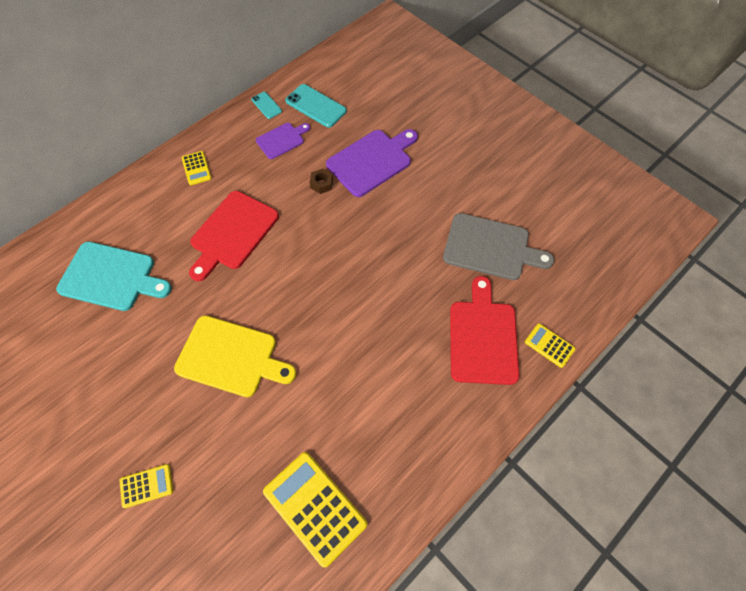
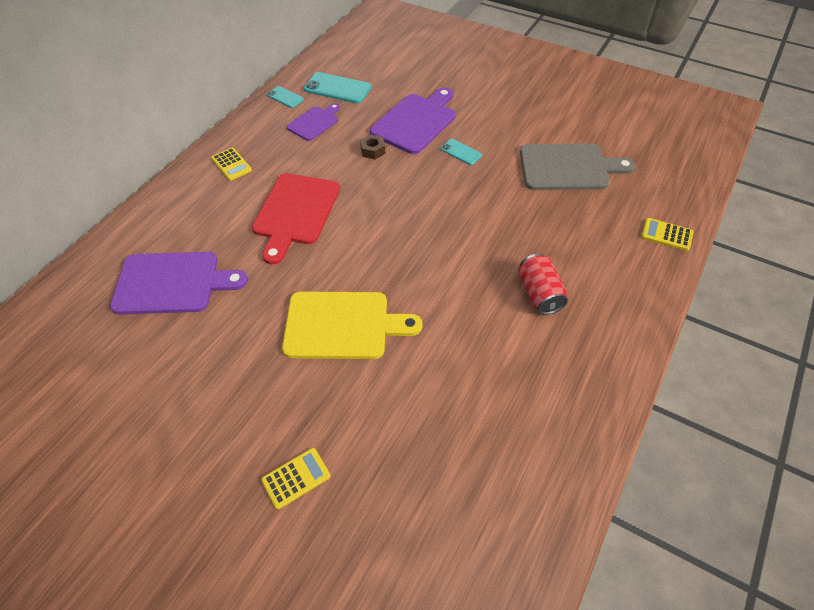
camera: 15 degrees left, 10 degrees down
(111, 277) = (172, 283): turquoise cutting board -> purple cutting board
(315, 507) = (500, 444): yellow calculator -> none
(399, 205) = (461, 152): none -> turquoise phone
(407, 374) = (539, 294): none -> red can
(483, 337) = (599, 243): red cutting board -> none

